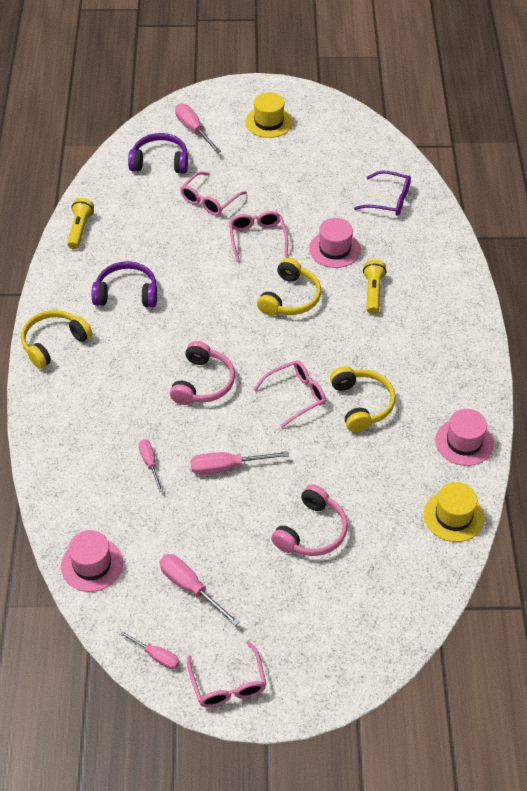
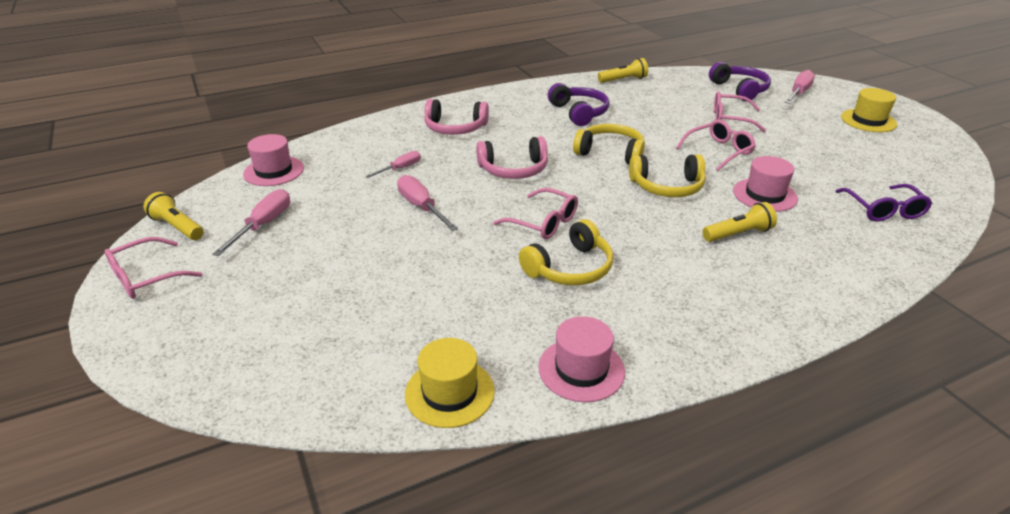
camera: 65 degrees right, 15 degrees down
(53, 343) = (496, 100): yellow headphones -> yellow headphones (610, 153)
(156, 655) = (177, 227): pink screwdriver -> yellow flashlight
(312, 531) = (366, 280): pink headphones -> pink headphones (455, 128)

